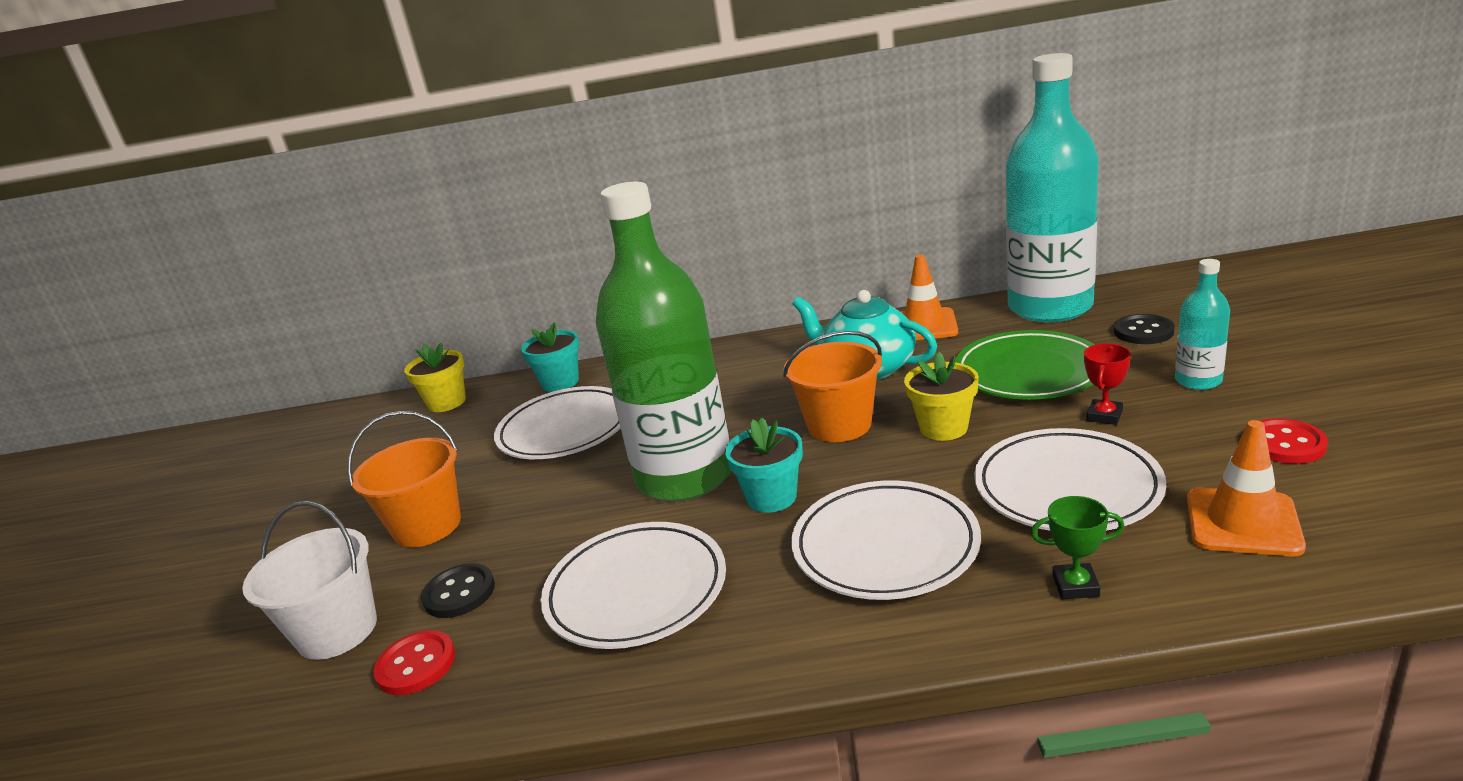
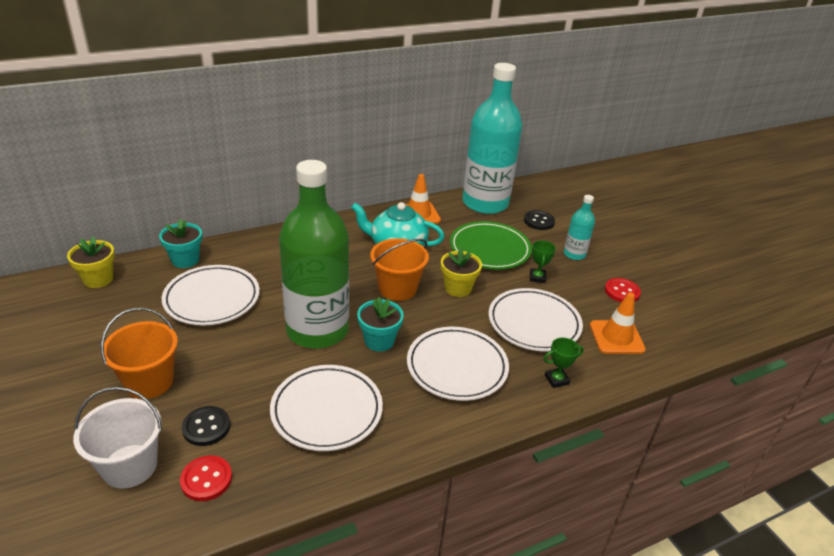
camera: 30 degrees left, 10 degrees up
(1104, 416) = (537, 277): red trophy -> green trophy

